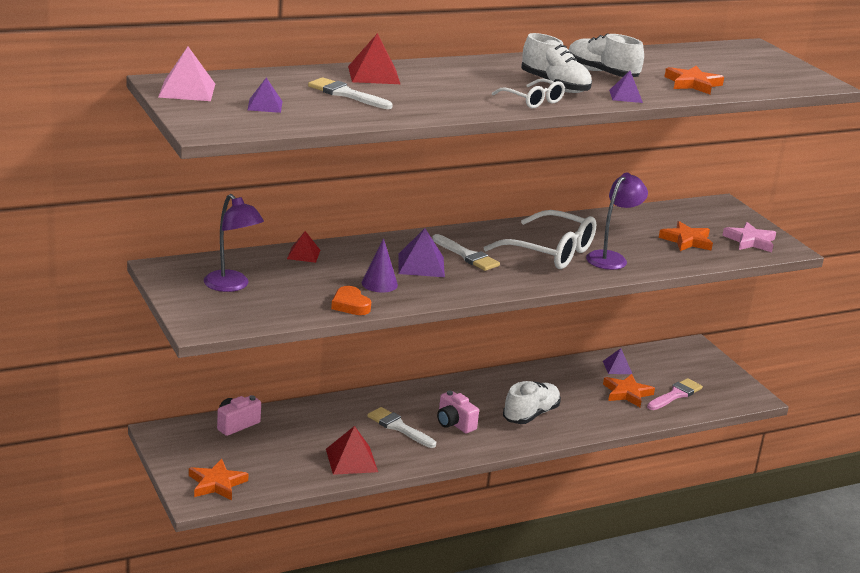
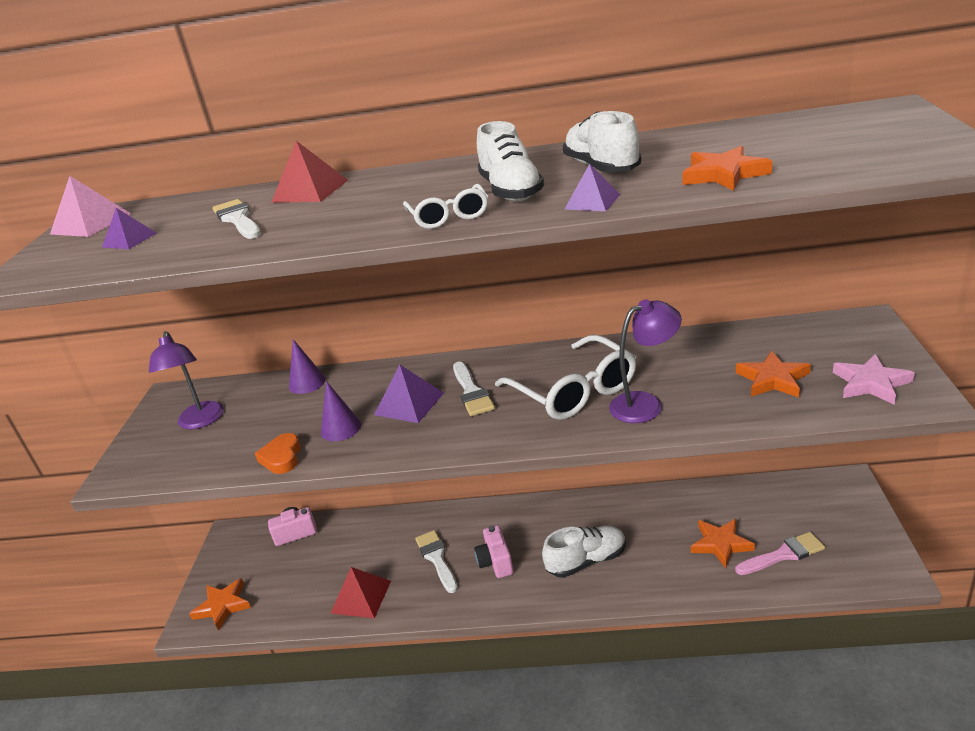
camera: 35 degrees right, 5 degrees up
(303, 254) = (307, 383): red pyramid -> purple cone
(617, 367) = (730, 504): purple pyramid -> none

